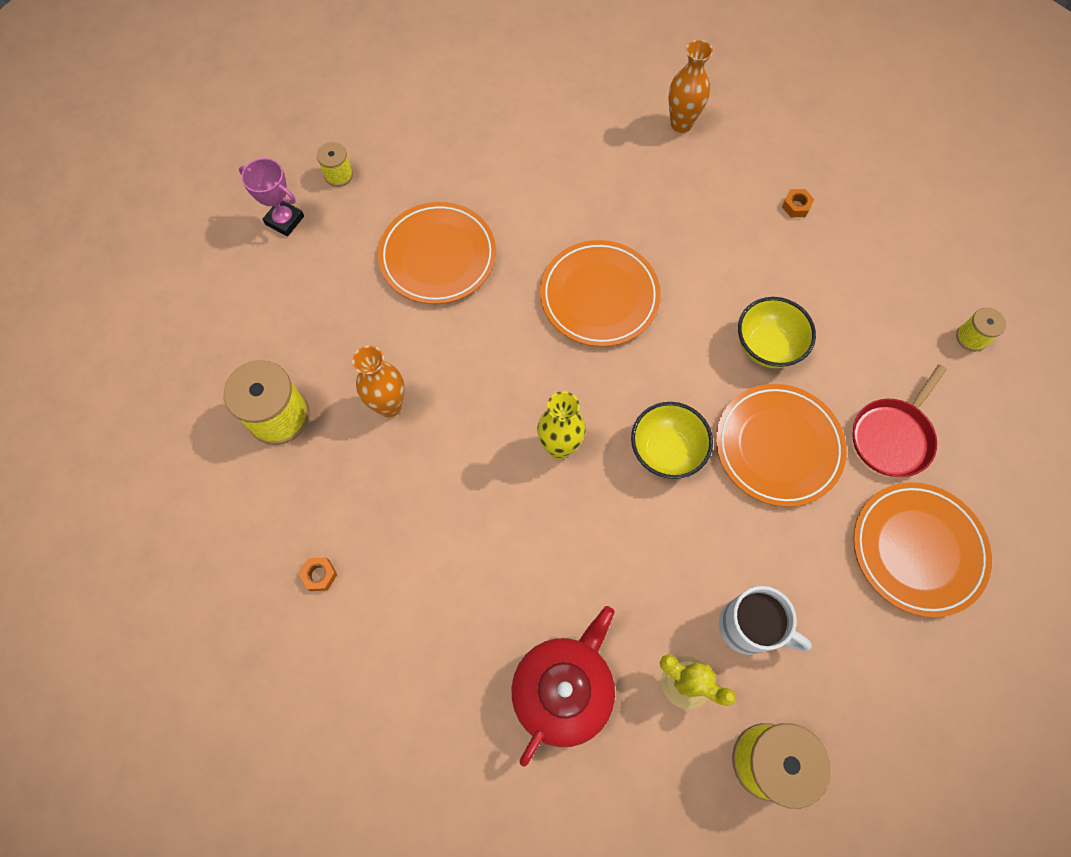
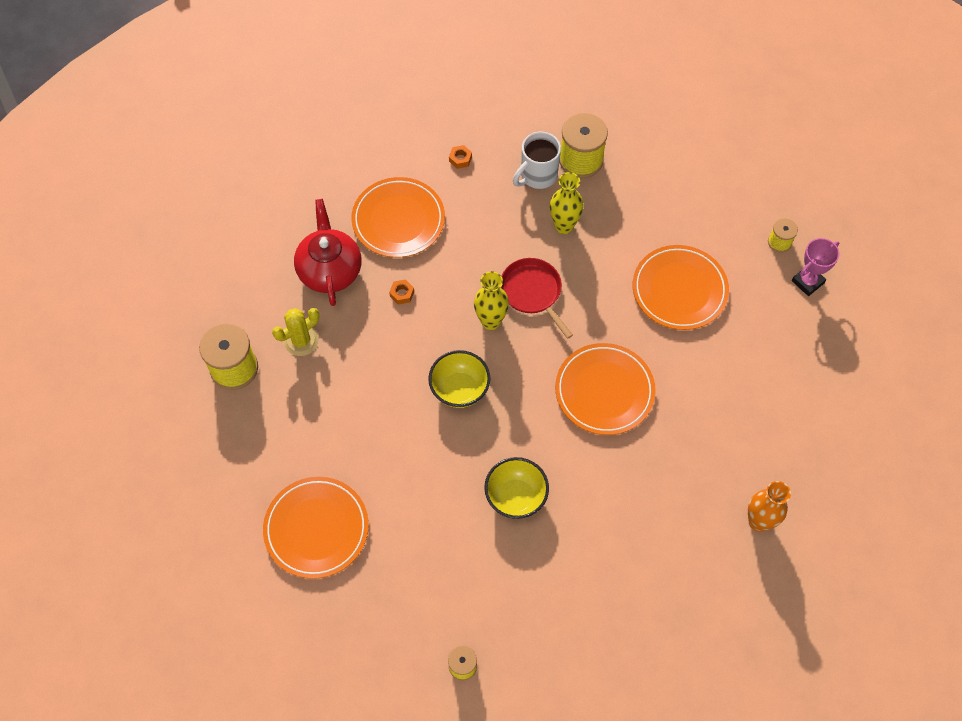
camera: 110 degrees right, 5 degrees down
(284, 220) = (746, 197): pink trophy -> pink trophy (807, 282)
(389, 406) = (564, 226): orange vase -> yellow vase
(563, 689) = (330, 270): red teapot -> red teapot turned 150 degrees counterclockwise
(748, 627) = (316, 392): white mug -> white mug (537, 176)
(778, 446) = (432, 468): orange plate -> orange plate (398, 220)
(796, 206) = (640, 582): orange nut -> orange nut (402, 294)
(892, 437) = (405, 555): red pan -> red pan (532, 292)

